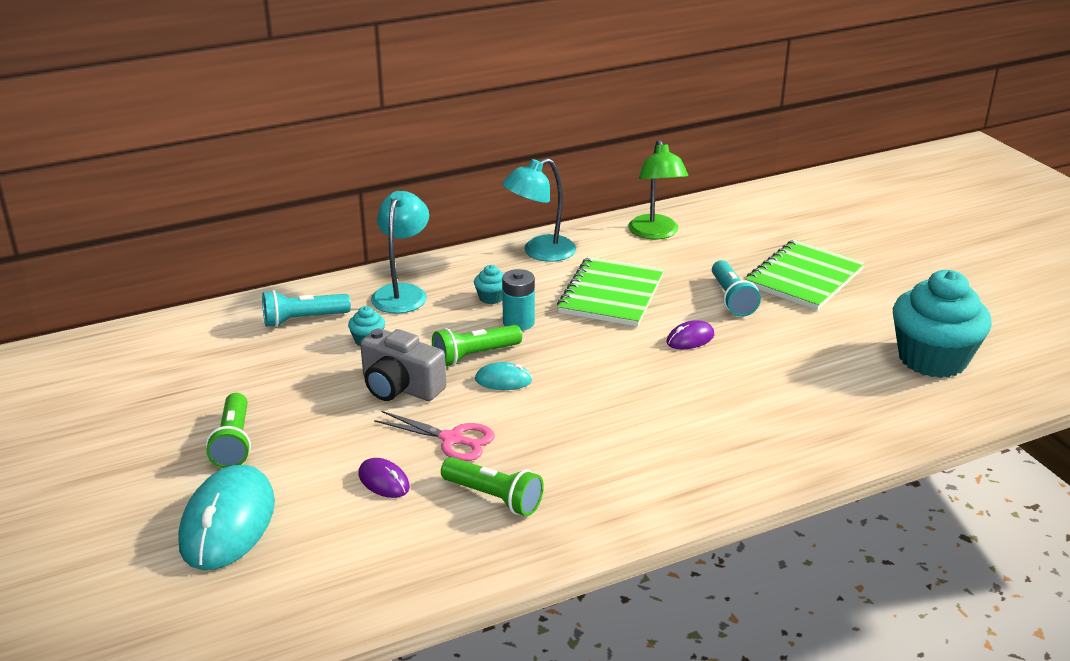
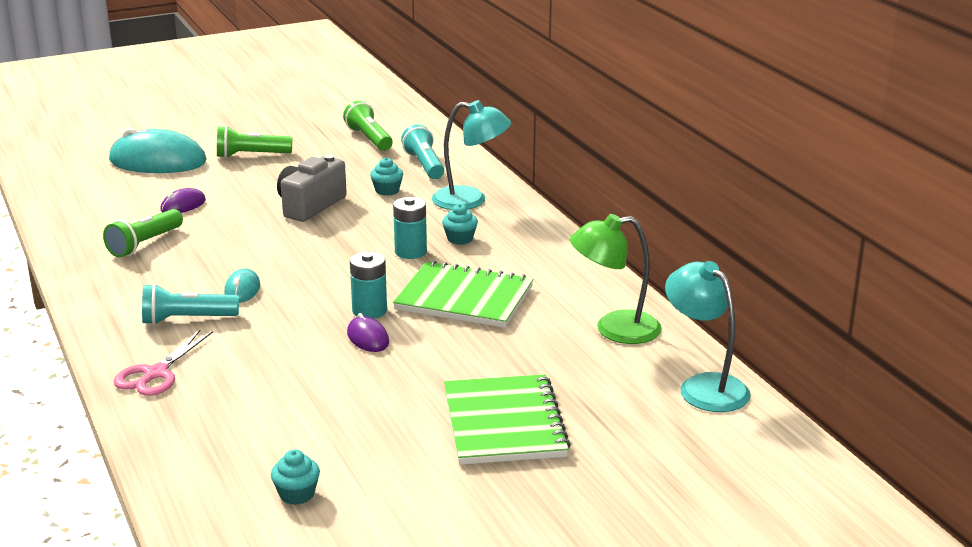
camera: 90 degrees right, 5 degrees down
(452, 439) = (228, 227): pink scissors -> pink scissors (156, 374)
(474, 356) = (353, 233): green flashlight -> green flashlight (369, 139)
(503, 380) = (310, 246): turquoise mouse -> turquoise mouse (242, 289)
(540, 252) = (558, 262): turquoise lamp -> turquoise lamp (704, 386)
(640, 340) = (369, 311): none -> turquoise battery
(732, 299) = (452, 368): turquoise flashlight -> turquoise flashlight (186, 320)
(804, 278) = (504, 423): green notebook -> green notebook turned 45 degrees clockwise
(932, 359) = (297, 494): turquoise cupcake -> turquoise cupcake, size x0.40

